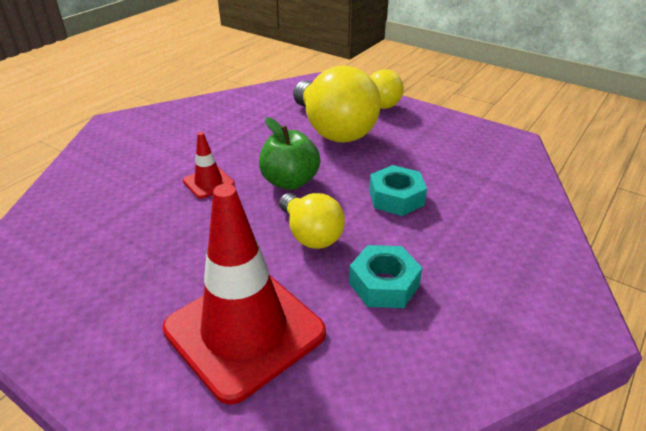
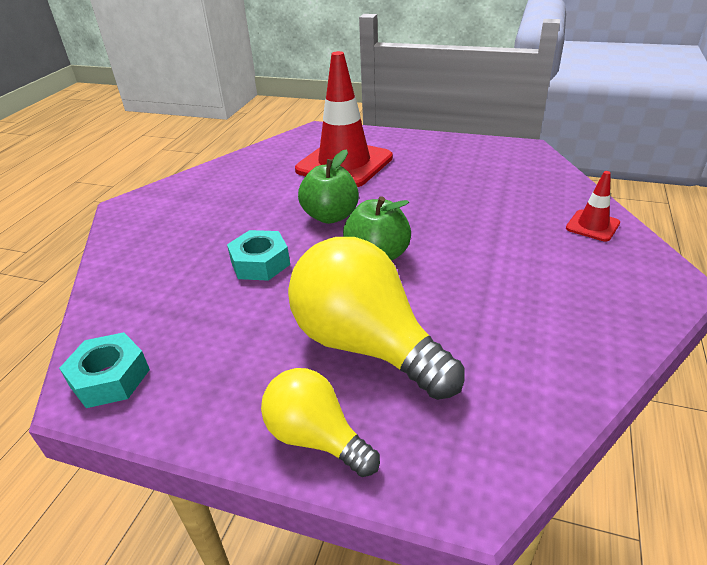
camera: 165 degrees right, 0 degrees up
(208, 183) = (458, 236): red traffic cone -> red traffic cone (592, 226)
(310, 234) = (330, 216): yellow light bulb -> green apple
(384, 284) = (263, 199): turquoise nut -> turquoise nut (110, 378)

